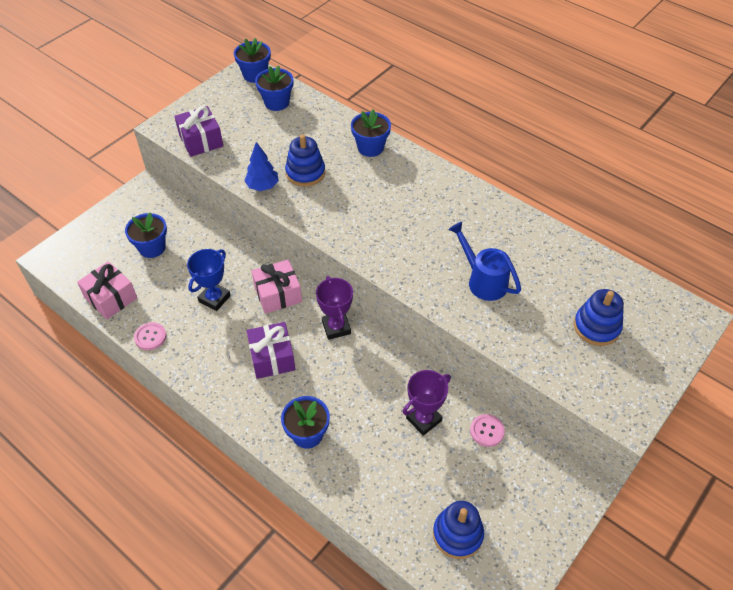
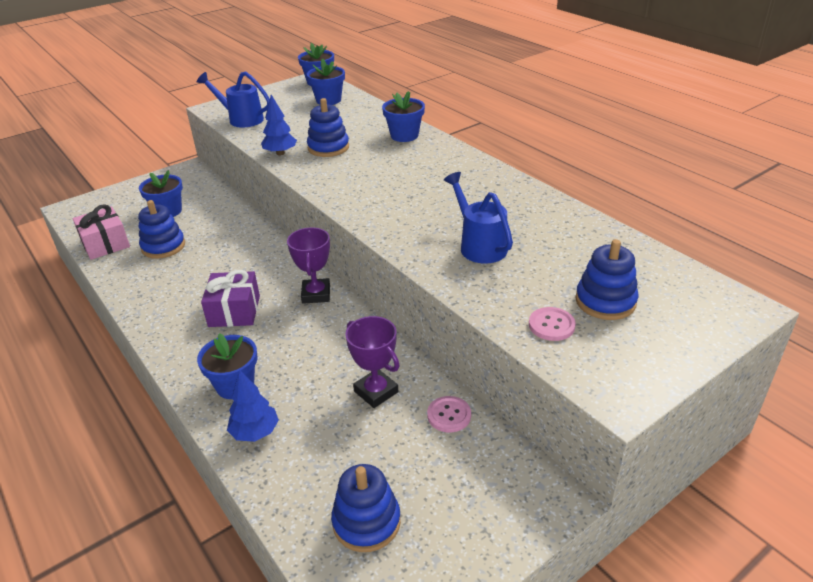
camera: 15 degrees right, 15 degrees down
(150, 337) = (123, 278): pink button -> pink button (551, 325)
(170, 293) = (163, 246): none -> blue stacking toy
(201, 140) = (241, 119): purple gift -> blue watering can
(214, 298) = (204, 256): blue trophy -> none
(278, 294) = (269, 259): pink gift -> none
(343, 475) = (255, 432): none -> blue tree
(423, 419) = (376, 392): purple trophy -> purple trophy turned 75 degrees clockwise

